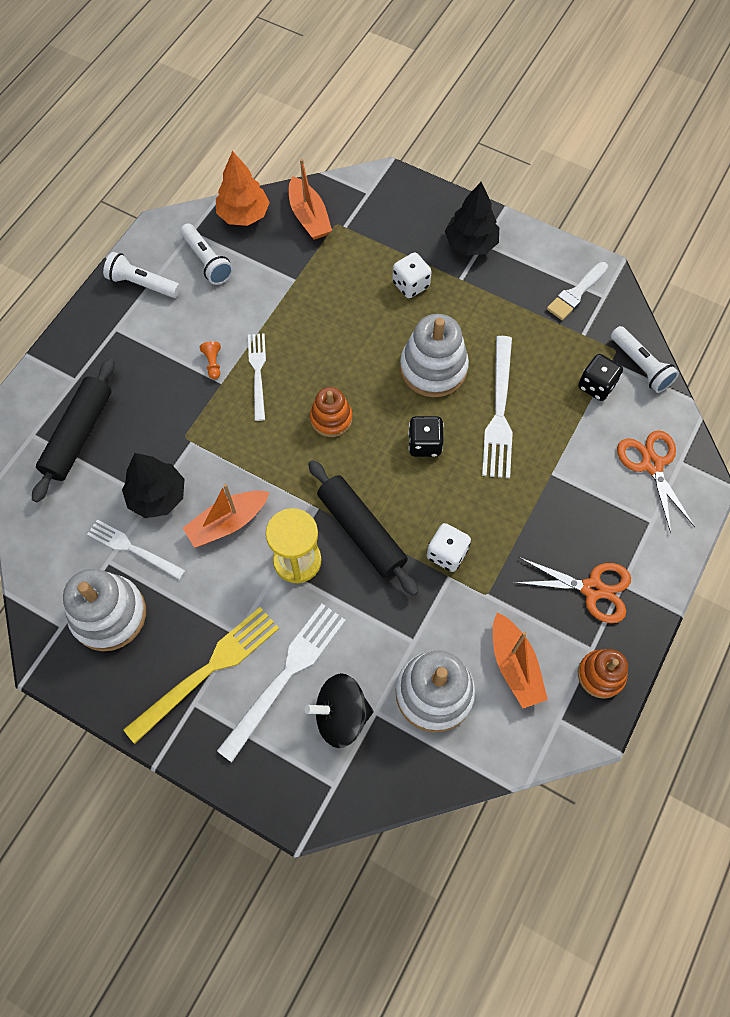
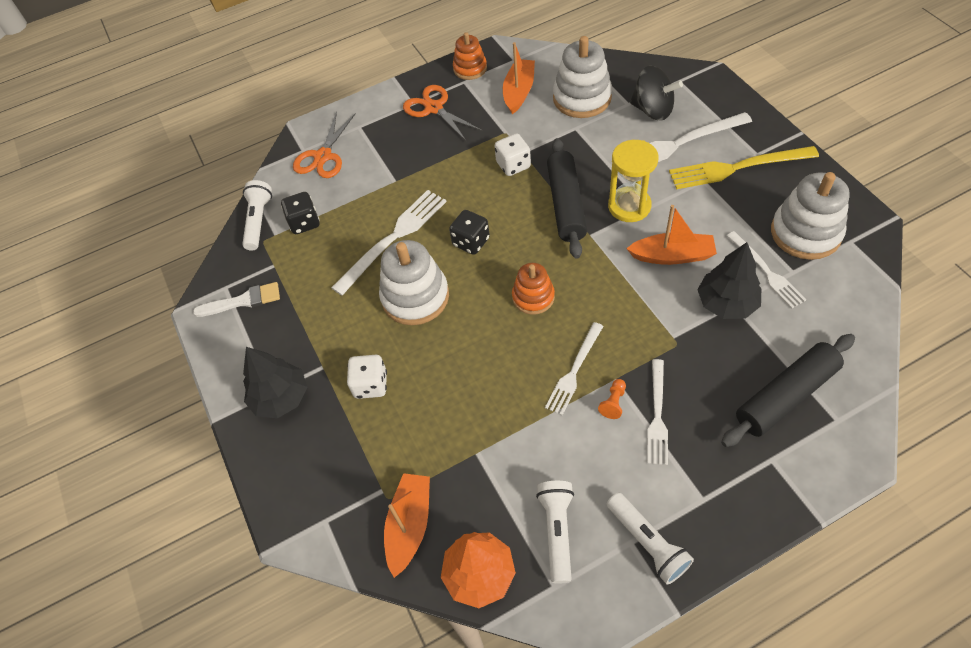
camera: 140 degrees left, 10 degrees down
(174, 371) = (657, 415): none -> white fork

